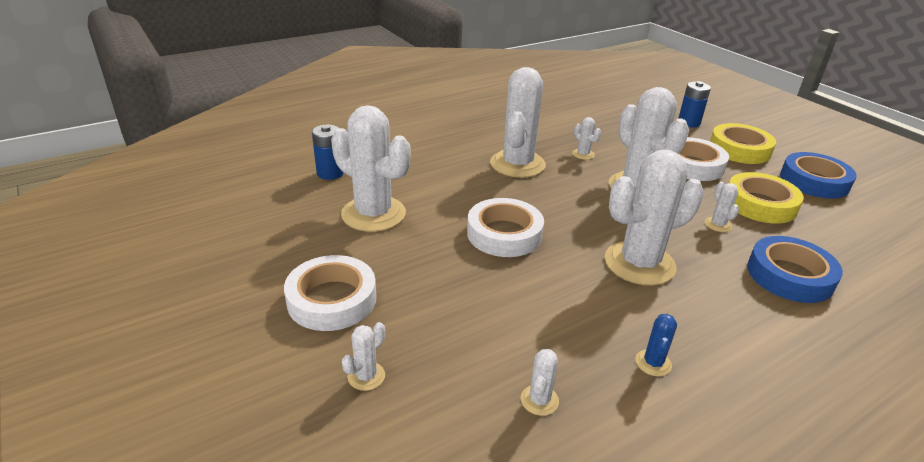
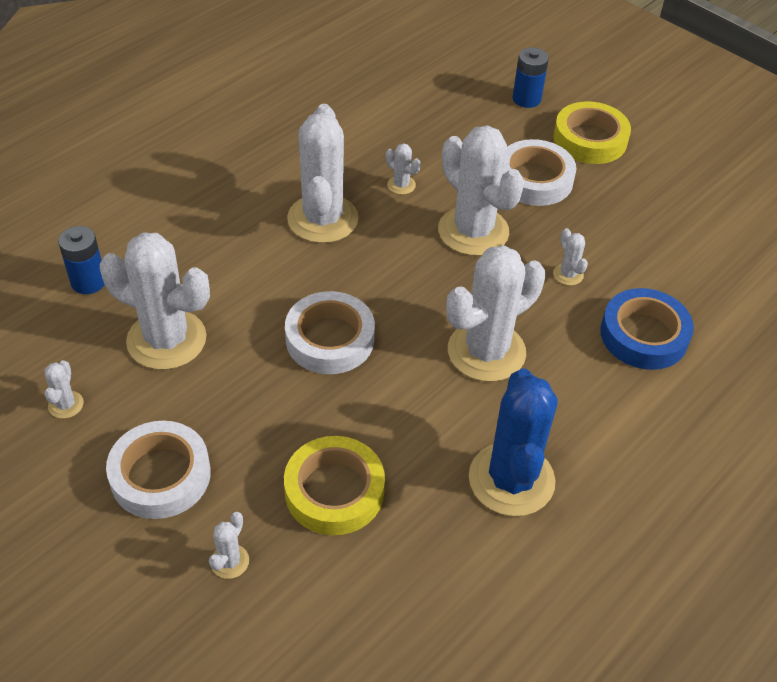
camera: 15 degrees left, 15 degrees up
(539, 400) = (407, 548): white cactus -> white cactus (66, 405)
(653, 363) = (511, 479): blue cactus -> blue cactus, size x2.40
(760, 204) = (614, 231): yellow tape -> yellow tape (334, 491)
(814, 181) = (675, 180): blue tape -> none

